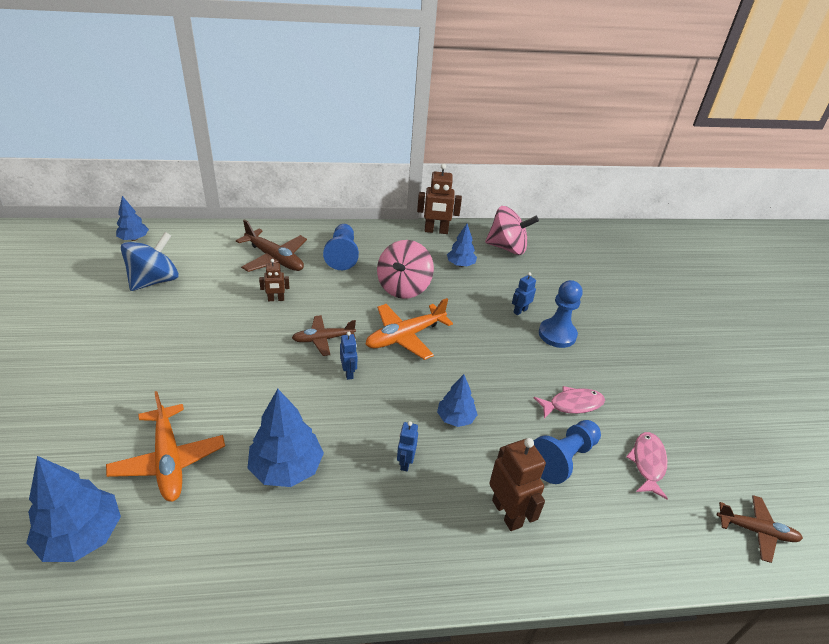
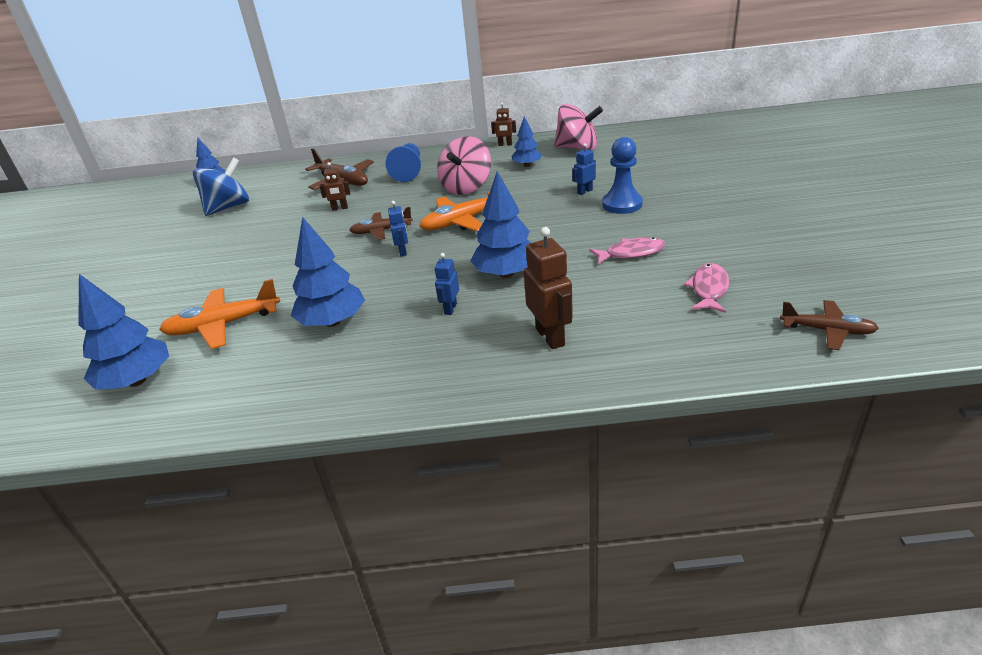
camera: 10 degrees right, 5 degrees down
(169, 460) = (223, 325): orange plane -> orange plane turned 90 degrees clockwise
(436, 231) = (505, 145): brown robot -> brown robot, size x0.57
(455, 418) = (506, 273): blue tree -> blue tree, size x1.66
(563, 458) = (615, 293): blue pawn -> none

